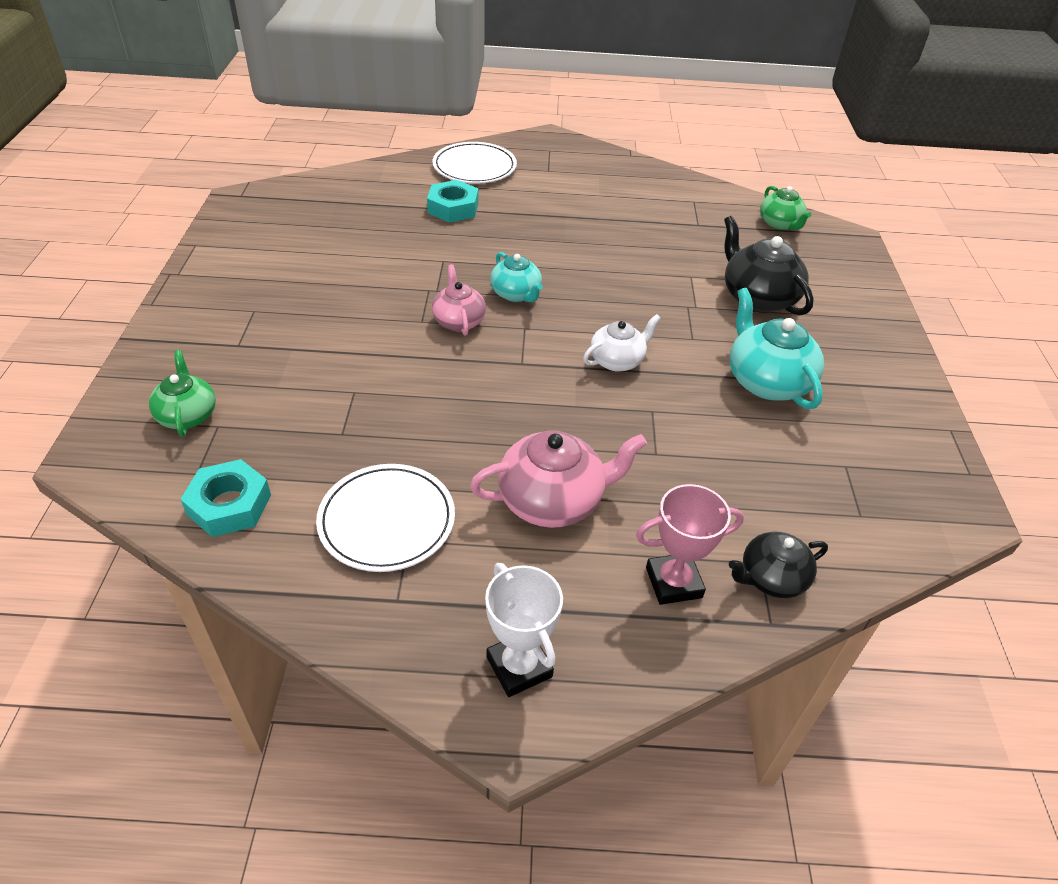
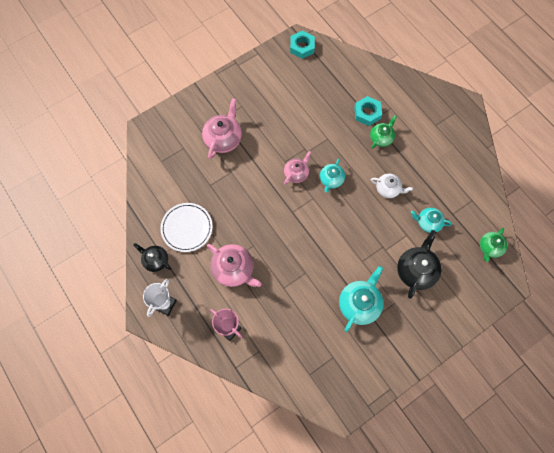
camera: 55 degrees right, 25 degrees up
(187, 415) = (180, 135): green teapot -> green teapot (381, 138)
(229, 505) = (158, 181): turquoise nut -> turquoise nut (302, 47)
(279, 365) = (223, 139): none -> pink teapot
(474, 167) = (407, 95): white plate -> none
(617, 360) = (323, 243): white teapot -> white teapot (388, 189)
(690, 249) = (428, 223): none -> turquoise teapot
(771, 578) = (255, 358): black teapot -> black teapot (155, 260)

